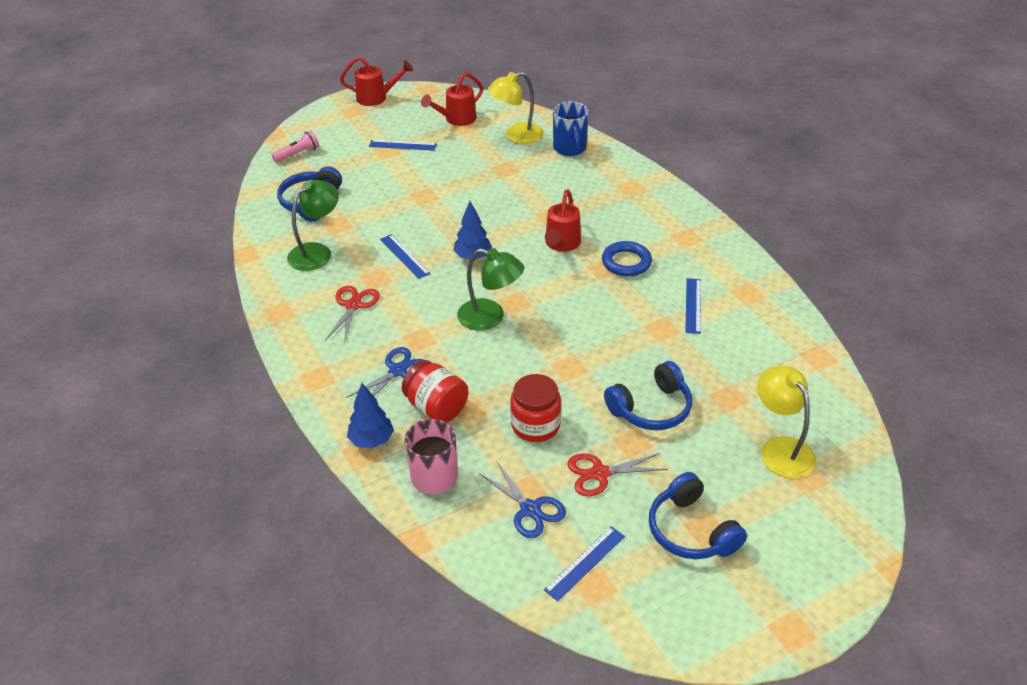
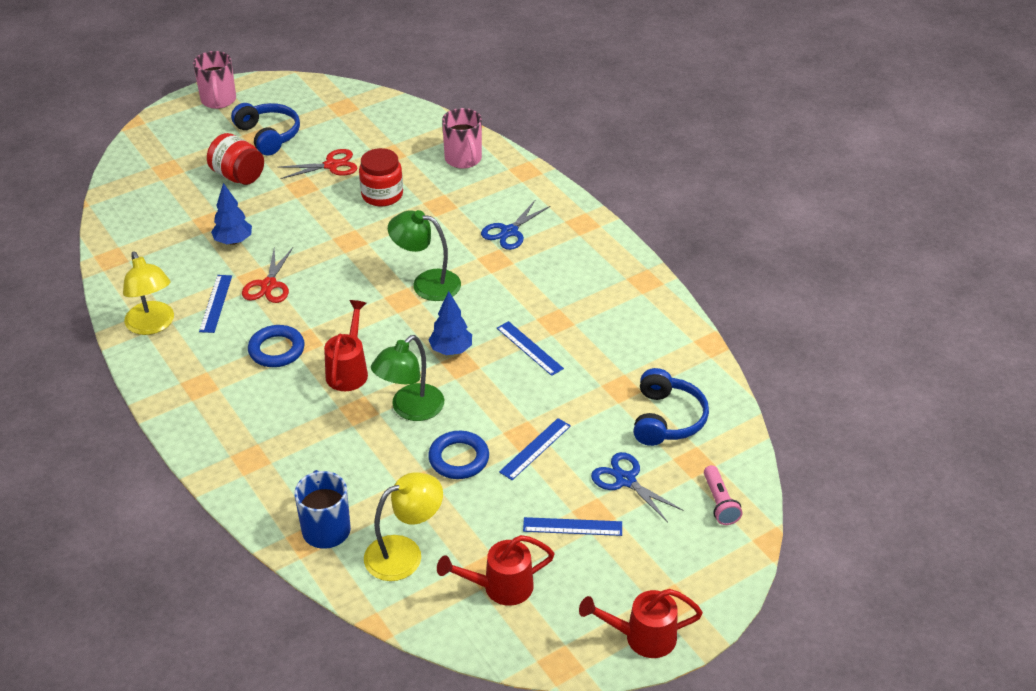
camera: 175 degrees right, 0 degrees up
(298, 154) = (719, 503): pink flashlight -> pink flashlight turned 60 degrees counterclockwise
(317, 252) = (631, 349): green lamp -> green lamp (410, 409)
(353, 305) = (570, 290): red scissors -> red scissors (269, 285)
(372, 440) = (519, 179): blue tree -> blue tree (233, 241)
(436, 407) = (469, 204): red jar -> red jar (238, 176)
(456, 119) = (500, 587): red watering can -> red watering can turned 150 degrees counterclockwise
(475, 183) = (459, 458): none -> blue ring
(530, 509) = (387, 142): blue scissors -> blue scissors (625, 480)
(585, 563) = (348, 116): blue ruler -> blue ruler (535, 449)
(651, 408) = (280, 211): blue headphones -> none
(780, 449) = (180, 186): yellow lamp -> yellow lamp (153, 325)
(782, 608) = (218, 100): none -> pink mug

